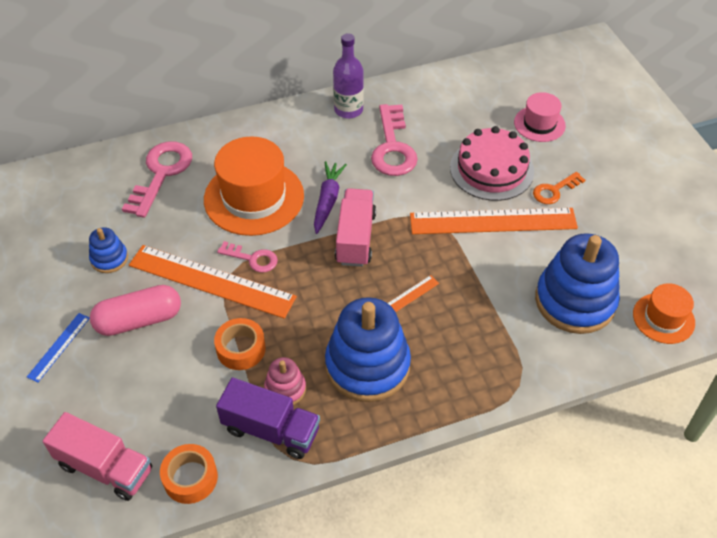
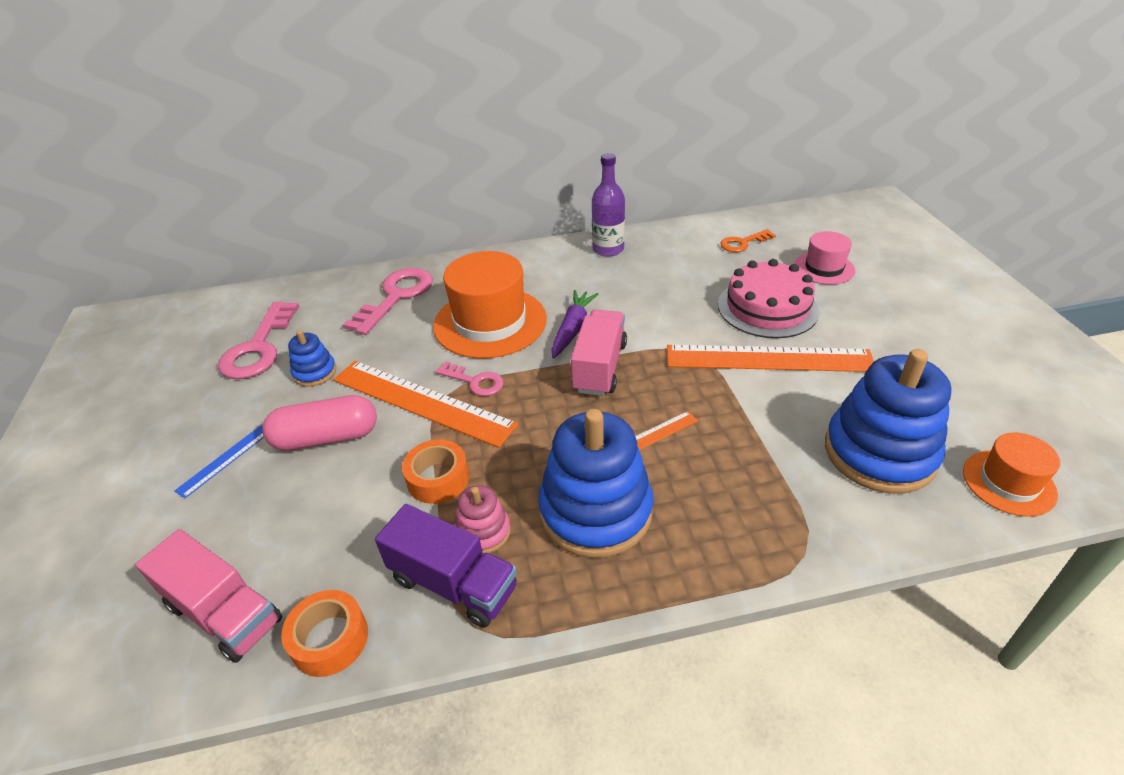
camera: 10 degrees right, 10 degrees down
(393, 147) = (653, 283): pink key -> pink key (259, 348)
(554, 190) = (845, 331): orange key -> orange key (743, 243)

